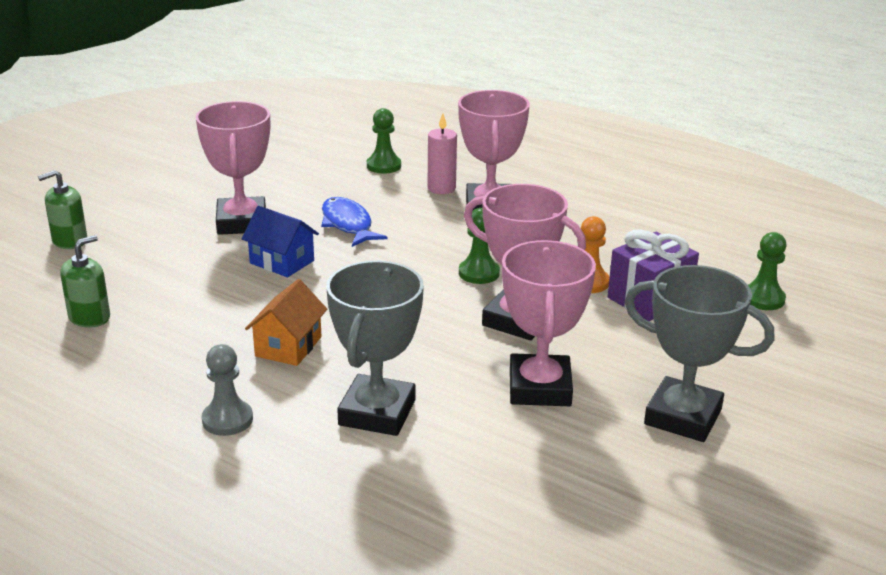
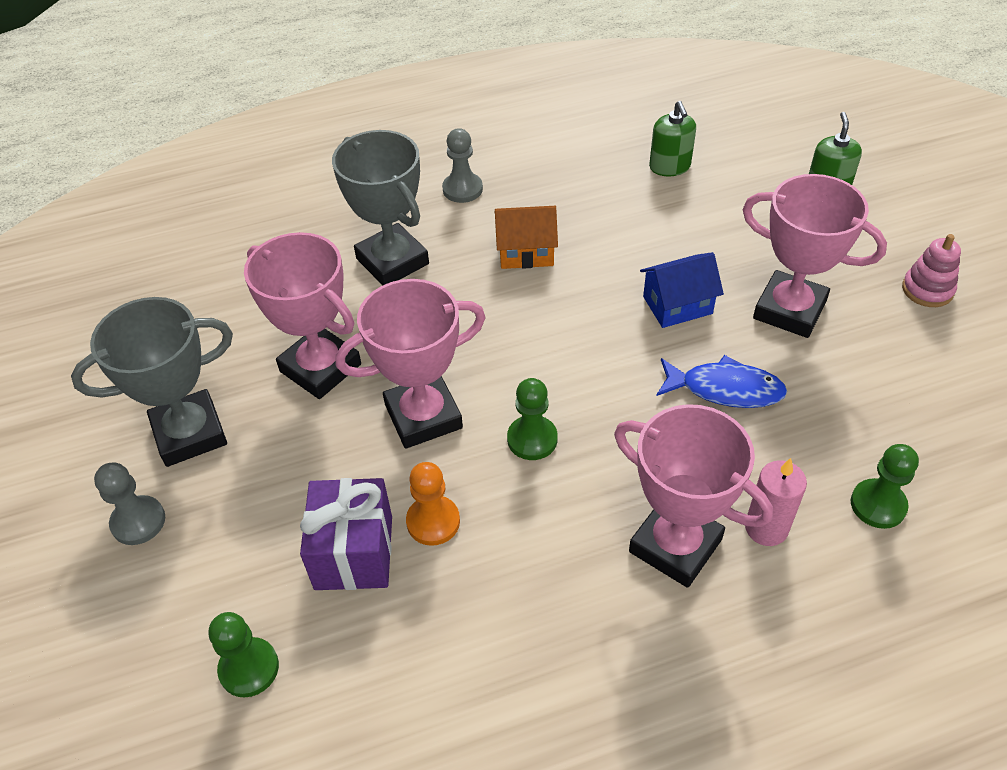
camera: 130 degrees right, 20 degrees up
(169, 185) = (927, 290): none -> pink stacking toy
(288, 346) = (526, 252): orange house -> orange house turned 60 degrees counterclockwise
(770, 394) = (138, 522): none -> grey pawn

